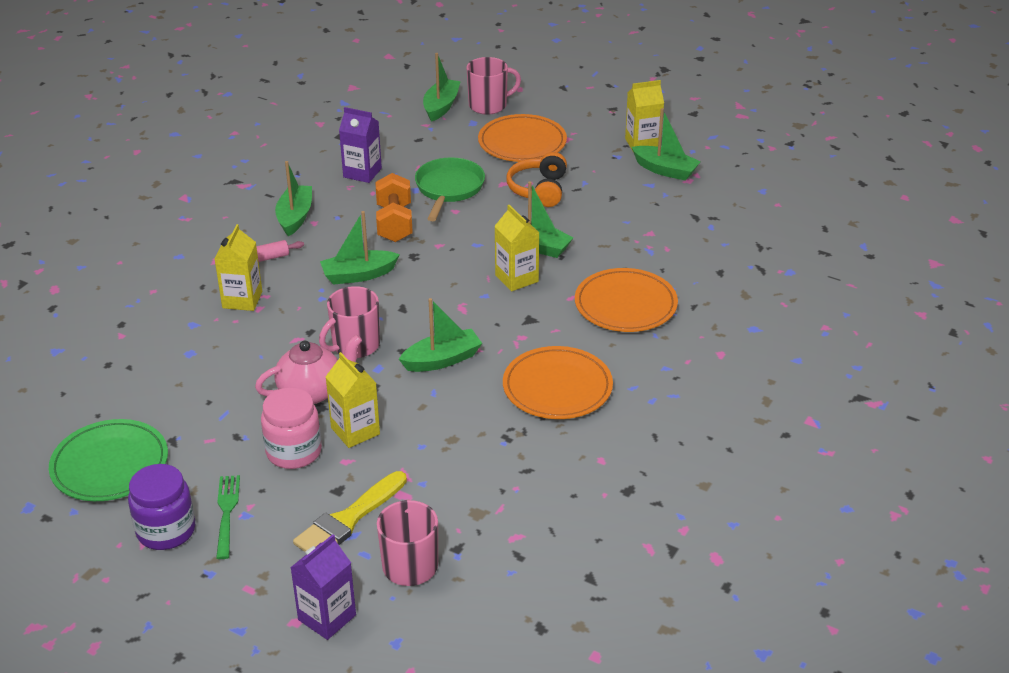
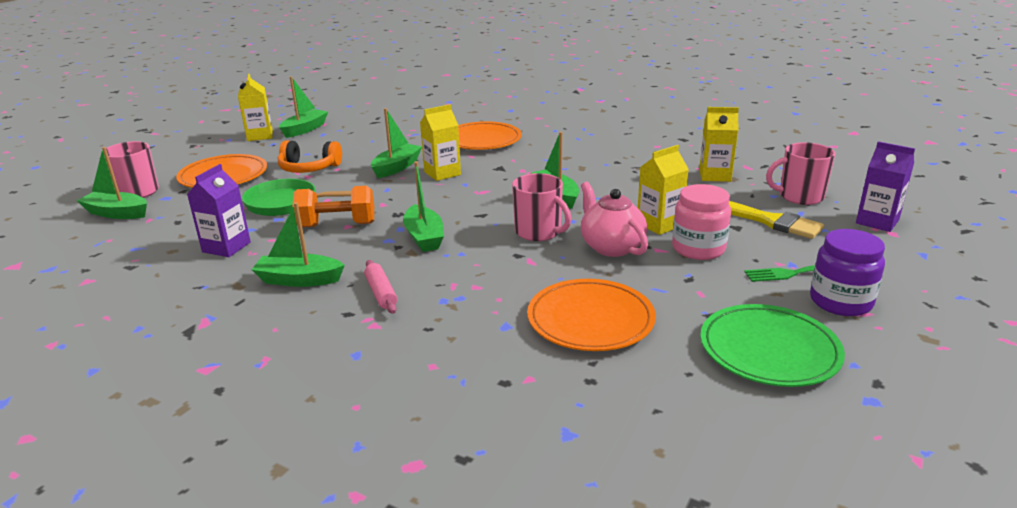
camera: 90 degrees left, 10 degrees down
(242, 300) = (459, 298): yellow carton -> yellow carton (714, 175)
(557, 387) = (583, 158): orange plate -> orange plate (590, 320)

